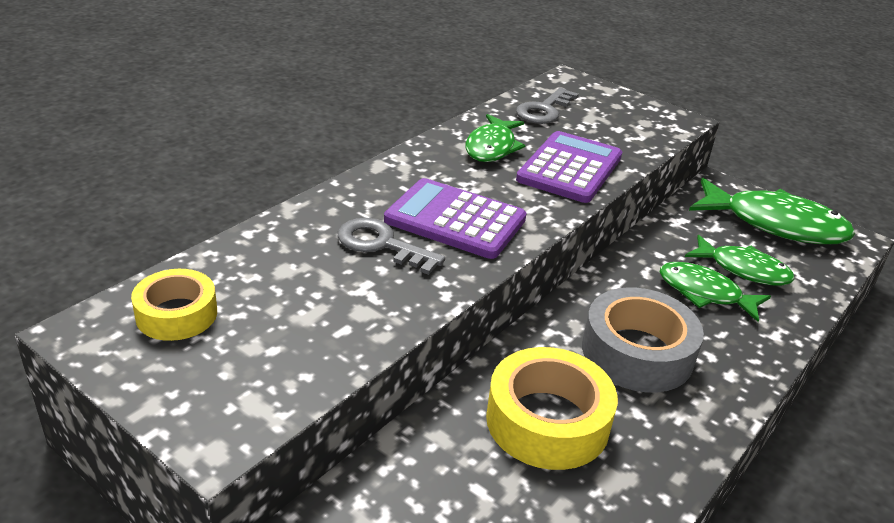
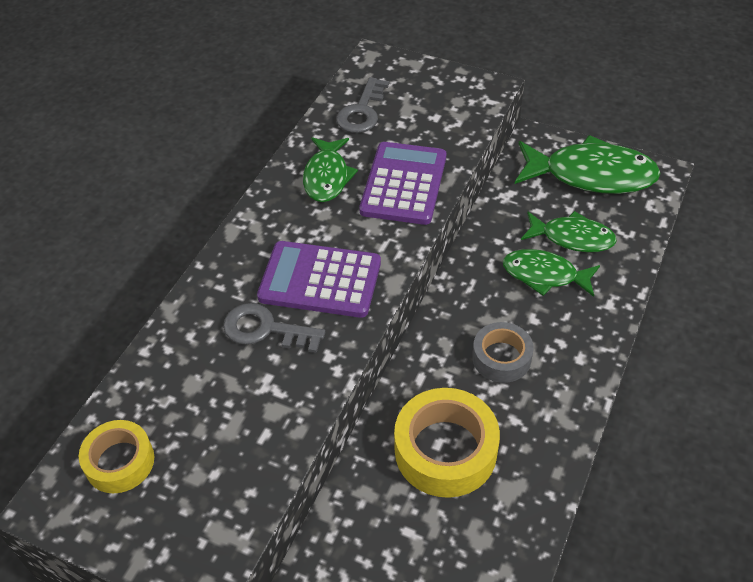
camera: 10 degrees left, 15 degrees up
(637, 352) = (501, 358): grey tape -> grey tape, size x0.62

